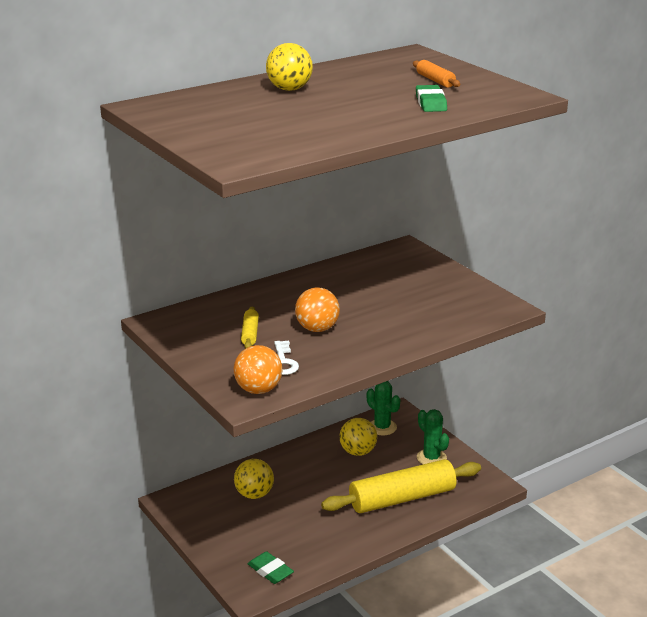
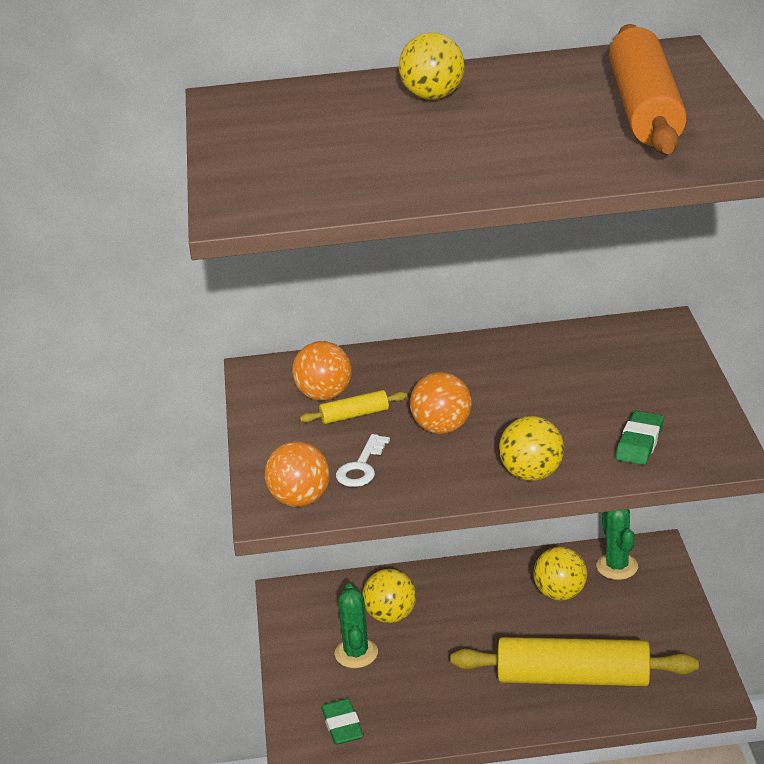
camera: 30 degrees right, 5 degrees up
(217, 326) = (324, 395): none -> orange ball
(250, 333) = (354, 415): yellow rolling pin -> yellow rolling pin turned 45 degrees clockwise
(400, 342) = (531, 474): none -> yellow ball
(431, 103) = (593, 150): green eraser -> green eraser (639, 443)
(431, 458) = (653, 630): green cactus -> green cactus (356, 653)
(435, 80) = (646, 109): orange rolling pin -> orange rolling pin, size x2.35

